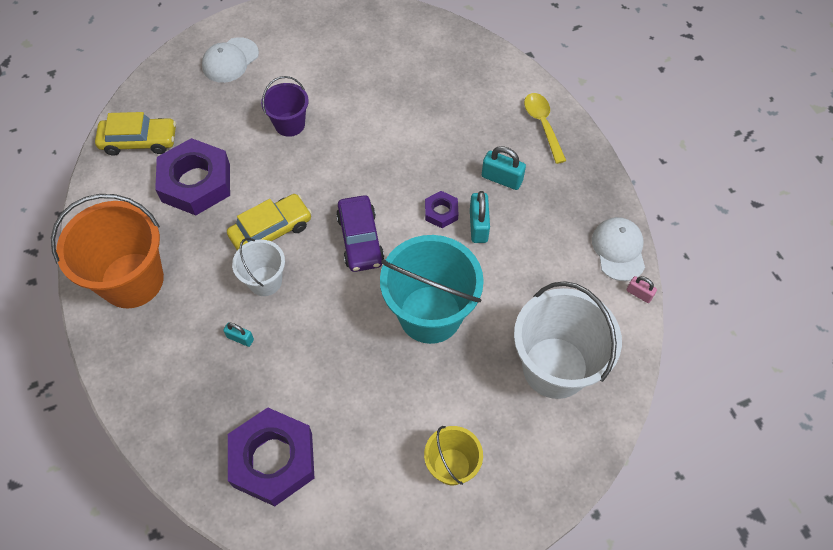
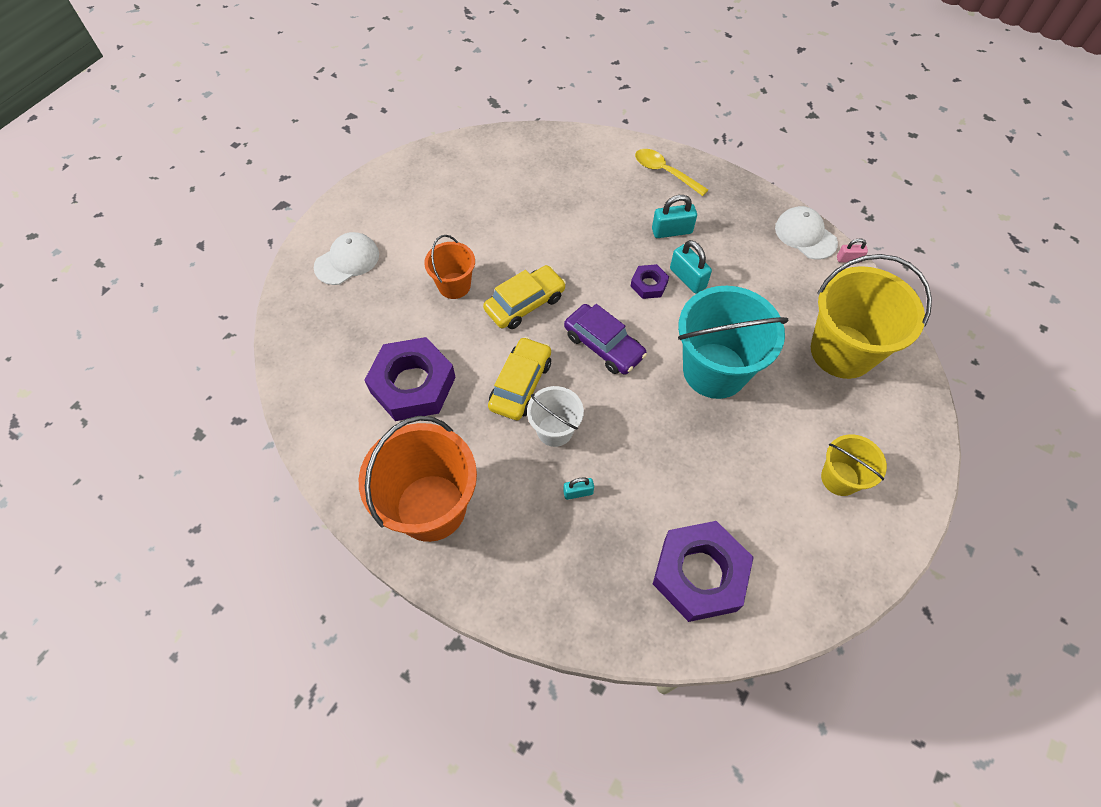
camera: 35 degrees left, 0 degrees up
(139, 141) = (322, 380): yellow car -> yellow car (525, 303)
(230, 60) = (347, 261): white cap -> white cap turned 135 degrees counterclockwise
(289, 124) = (454, 285): purple bucket -> orange bucket
(555, 367) = (842, 351): white bucket -> yellow bucket

